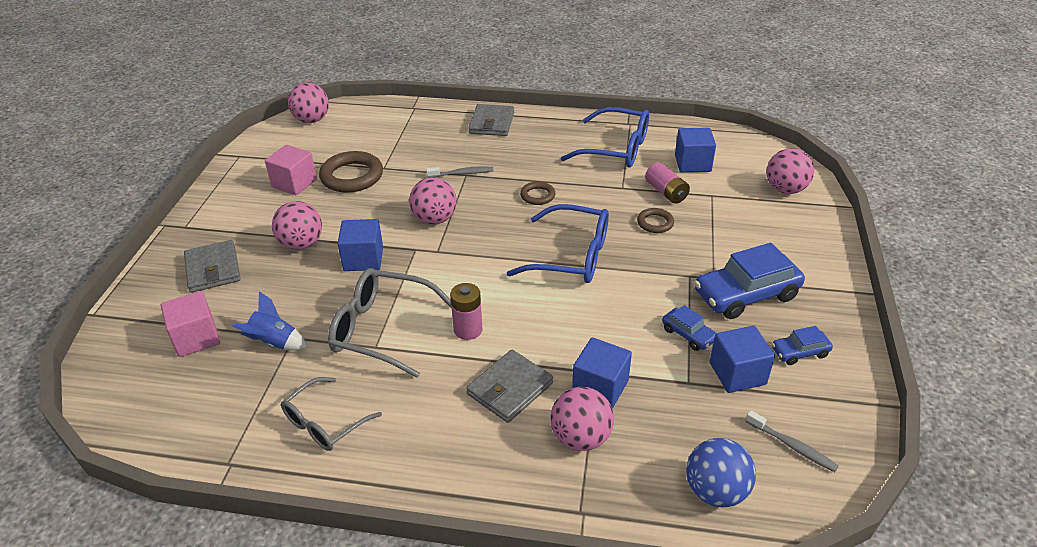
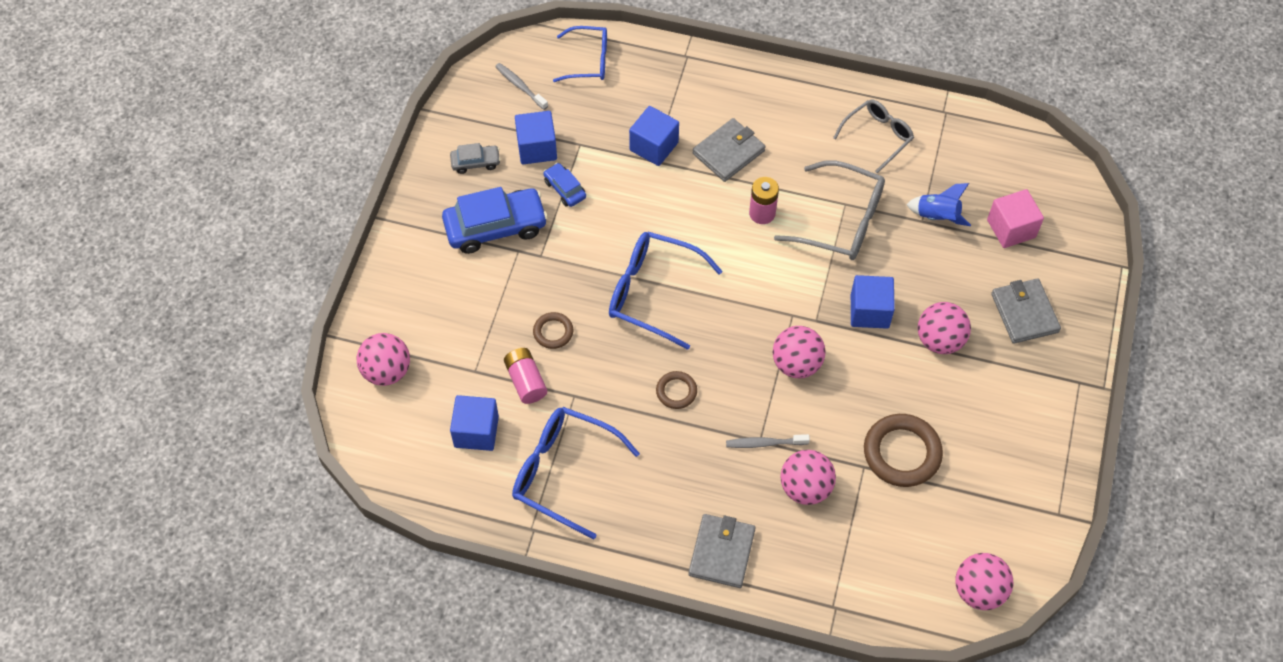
camera: 175 degrees left, 20 degrees up
(294, 183) = (971, 447): pink cube -> none
(581, 438) = (677, 107): pink ball -> pink ball (805, 488)
(715, 491) = (589, 61): blue ball -> blue glasses
(799, 352) = (475, 162): blue car -> grey car

